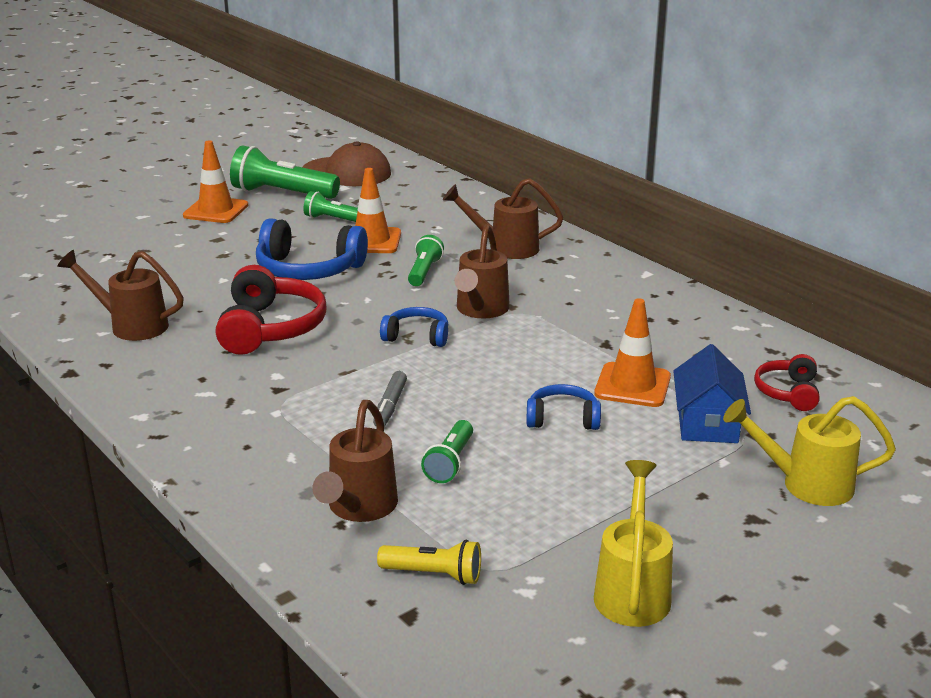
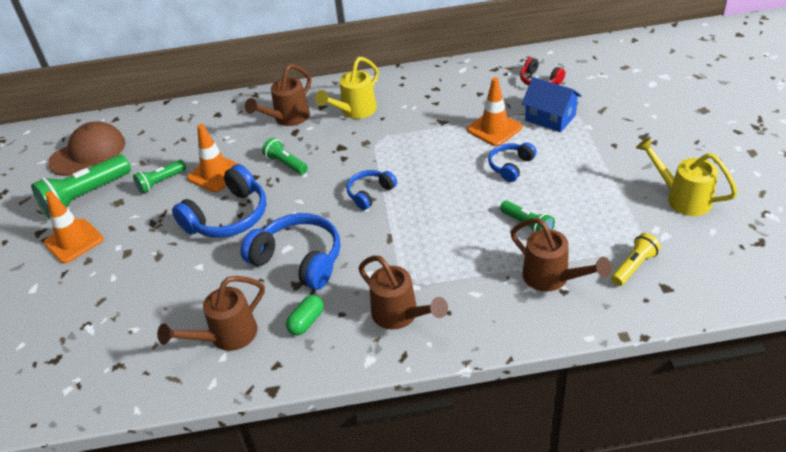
camera: 55 degrees left, 15 degrees up
(177, 361) = (306, 322): none -> green capsule
(270, 328) = (299, 260): red headphones -> blue headphones
(390, 406) = (446, 231): grey marker -> none
(480, 310) = (360, 156): brown watering can -> brown watering can (400, 315)
(806, 484) = (624, 109): yellow watering can -> yellow watering can (355, 111)

